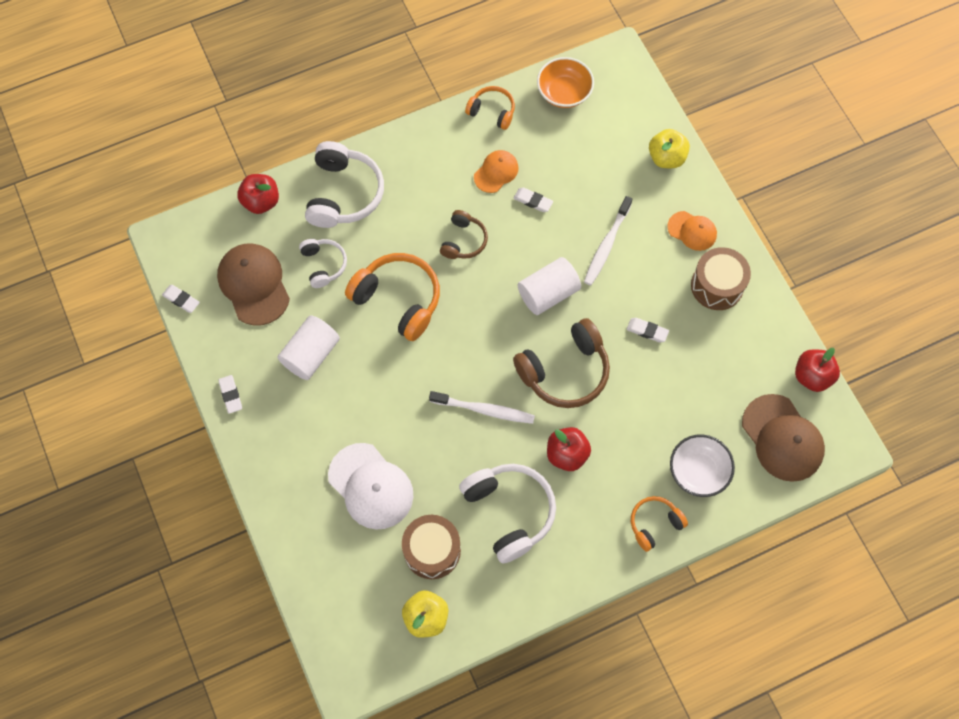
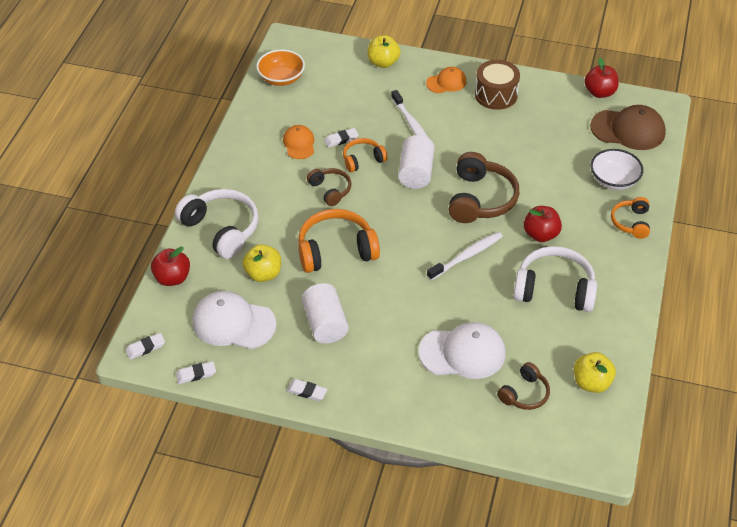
camera: 50 degrees left, 20 degrees down
(254, 284) = (233, 323): brown cap -> white cap
(324, 265) = (263, 274): white headphones -> yellow apple
(368, 569) = (524, 394): none -> brown headphones
(432, 550) = (544, 348): brown drum -> none
(492, 111) = (252, 118): orange headphones -> orange headphones (363, 160)
(647, 331) = (493, 144): white eraser -> white eraser (145, 348)

